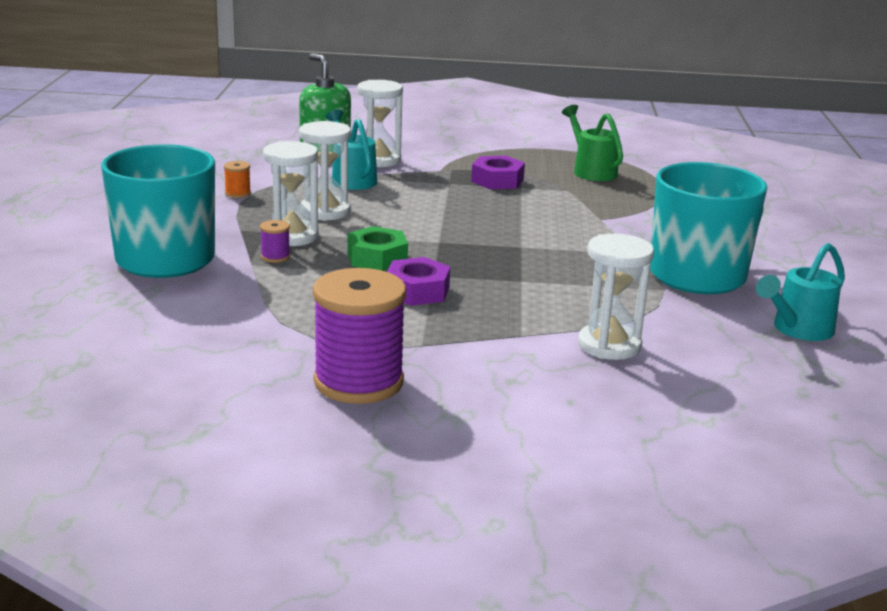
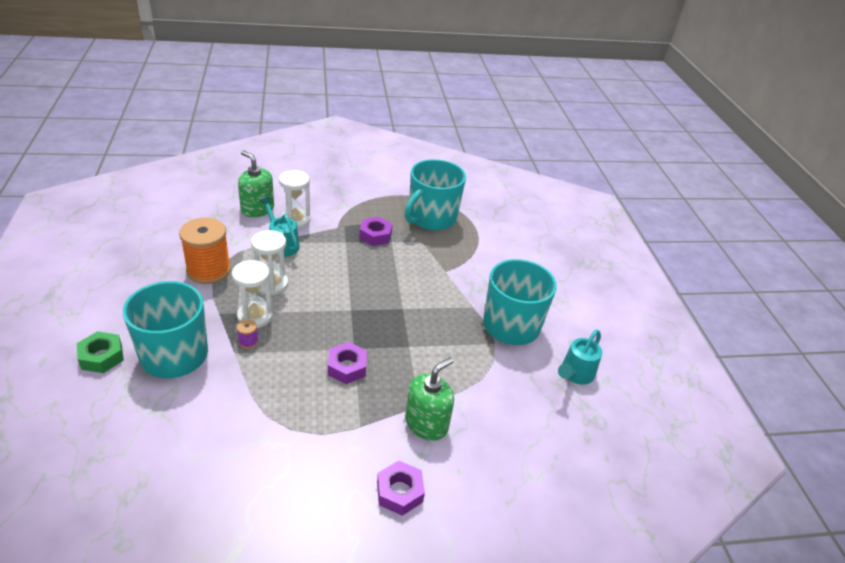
camera: 15 degrees left, 15 degrees up
(238, 193) = (208, 270): orange spool -> orange spool, size x2.49
(358, 382) = (328, 474): purple spool -> none
(377, 258) = (315, 334): green nut -> green nut (102, 357)
(466, 410) = (399, 492): none -> purple nut
(529, 352) = (426, 423): none -> green soap dispenser
(591, 171) = (431, 218): green watering can -> turquoise mug
(609, 345) = (472, 408): white hourglass -> none

